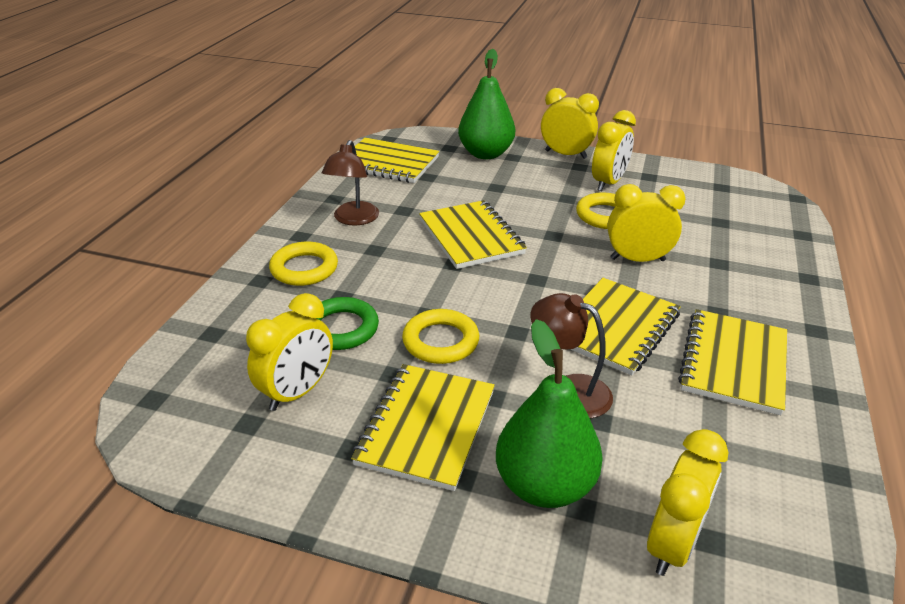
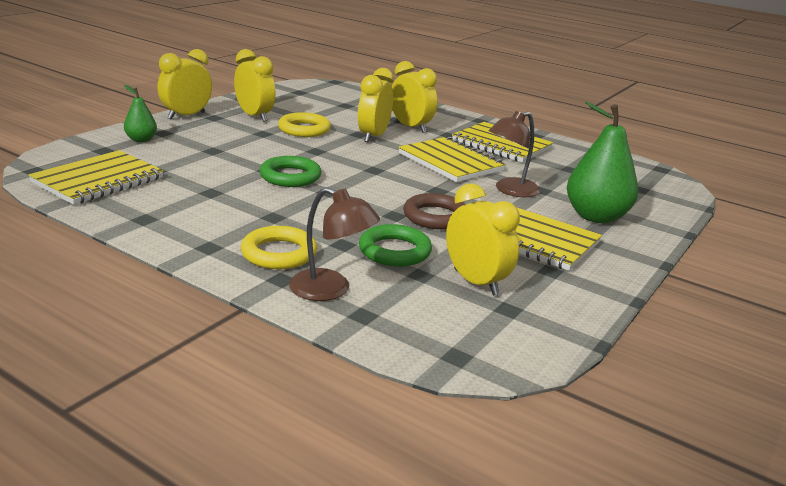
camera: 75 degrees left, 10 degrees down
(353, 219) = (203, 216): brown lamp -> brown lamp (331, 290)
(440, 341) = (435, 217): yellow ring -> brown ring
(471, 237) = (290, 176): yellow notebook -> green ring
(485, 154) = (141, 140): green pear -> green pear, size x0.52
(672, 544) = (642, 197): yellow clock -> yellow clock (411, 127)

